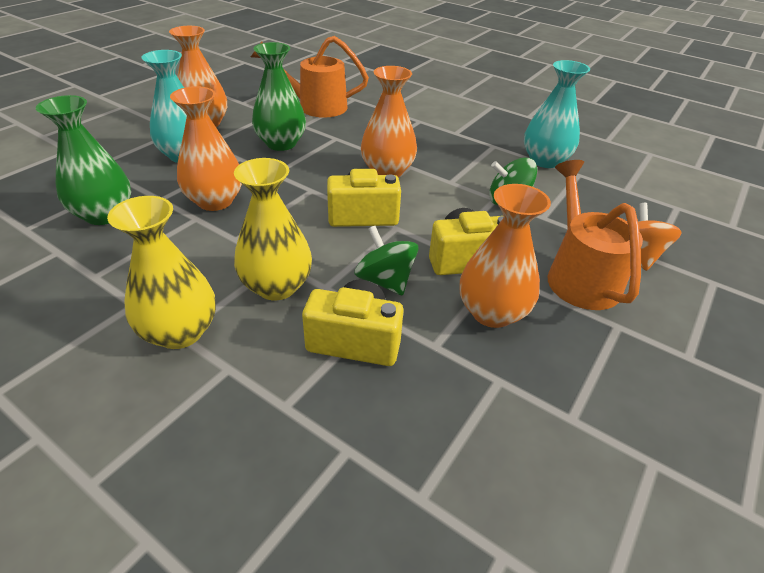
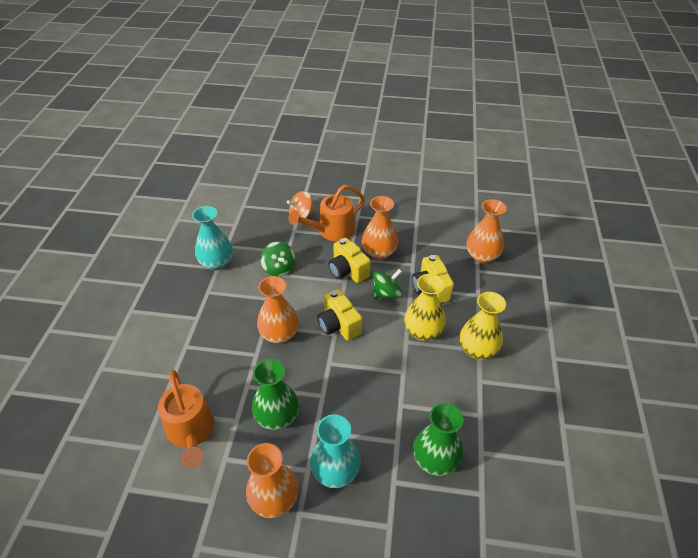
camera: 115 degrees left, 5 degrees up
(215, 201) = (377, 407): orange vase -> orange vase (482, 256)
(385, 280) = (386, 293): green spinning top -> green spinning top turned 150 degrees counterclockwise

